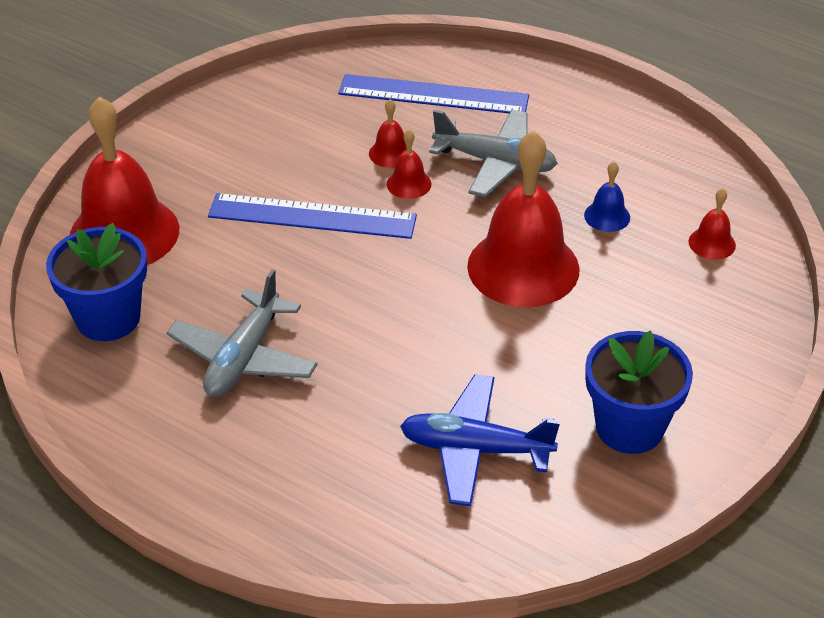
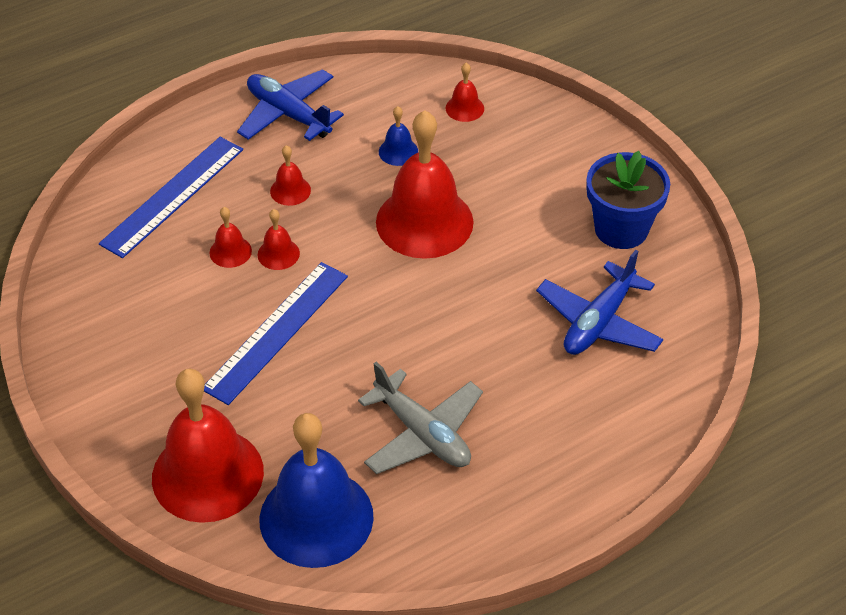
camera: 65 degrees left, 5 degrees up
(108, 318) = (316, 517): blue flower pot -> blue bell
(495, 163) = (290, 190): grey plane -> red bell
(596, 126) = (288, 114): none -> blue plane

